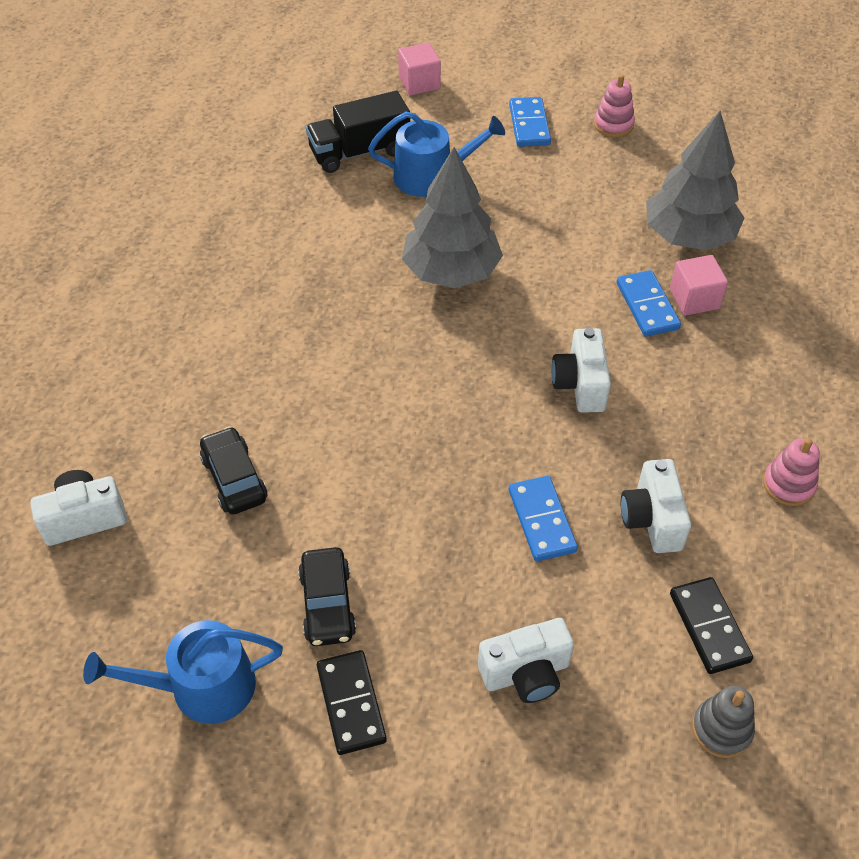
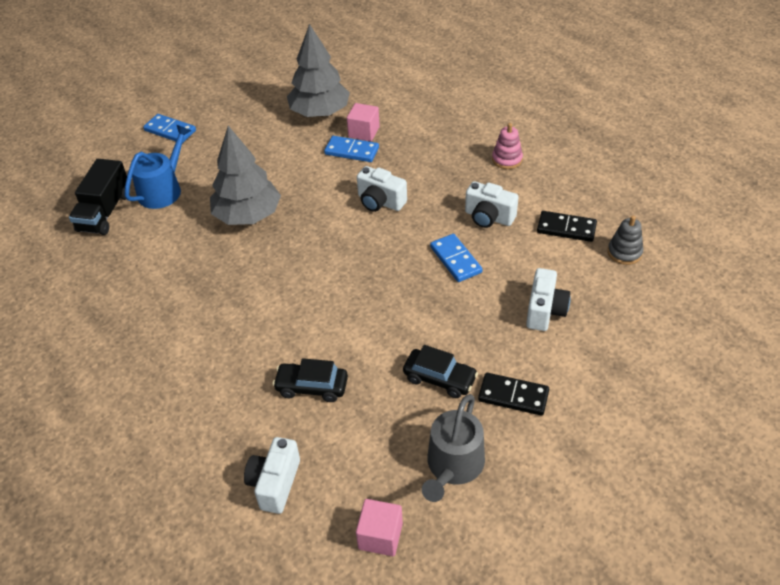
camera: 55 degrees left, 5 degrees down
(202, 687) = (453, 466): blue watering can -> grey watering can
(419, 83) = (78, 159): pink cube -> pink cube (380, 536)
(542, 520) = (456, 260): blue domino -> blue domino turned 45 degrees clockwise
(613, 124) = (209, 99): pink stacking toy -> none

